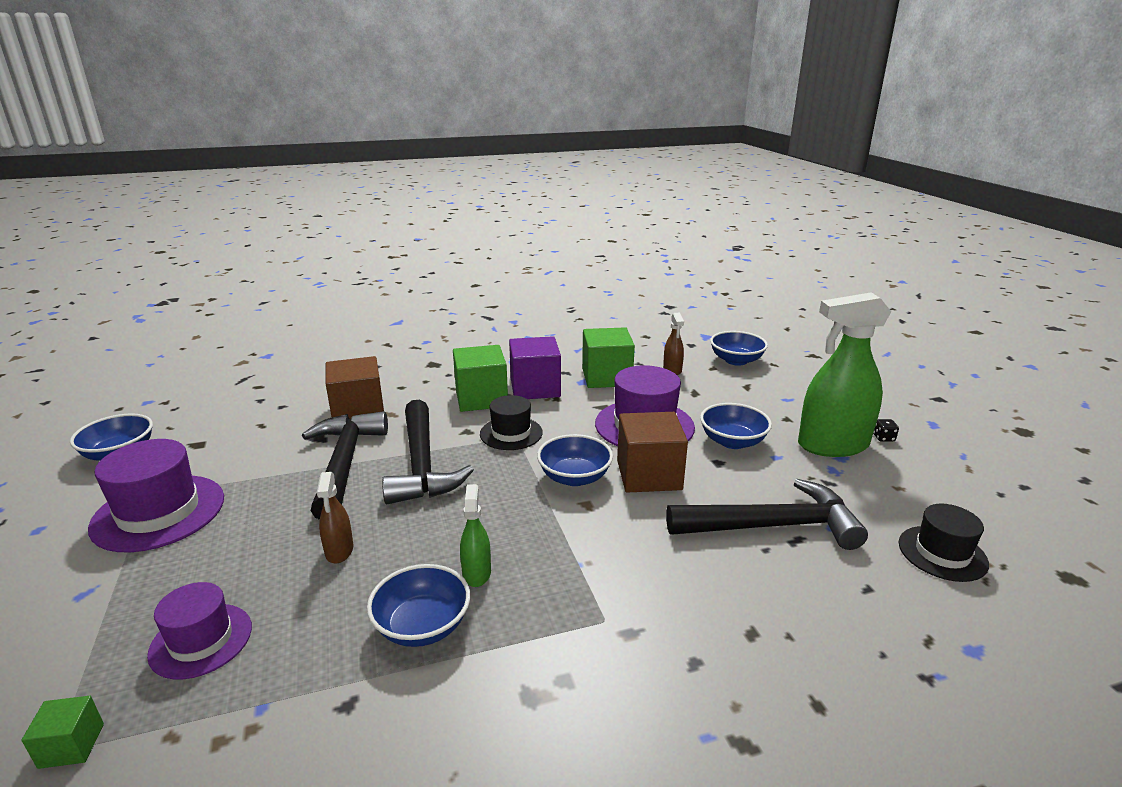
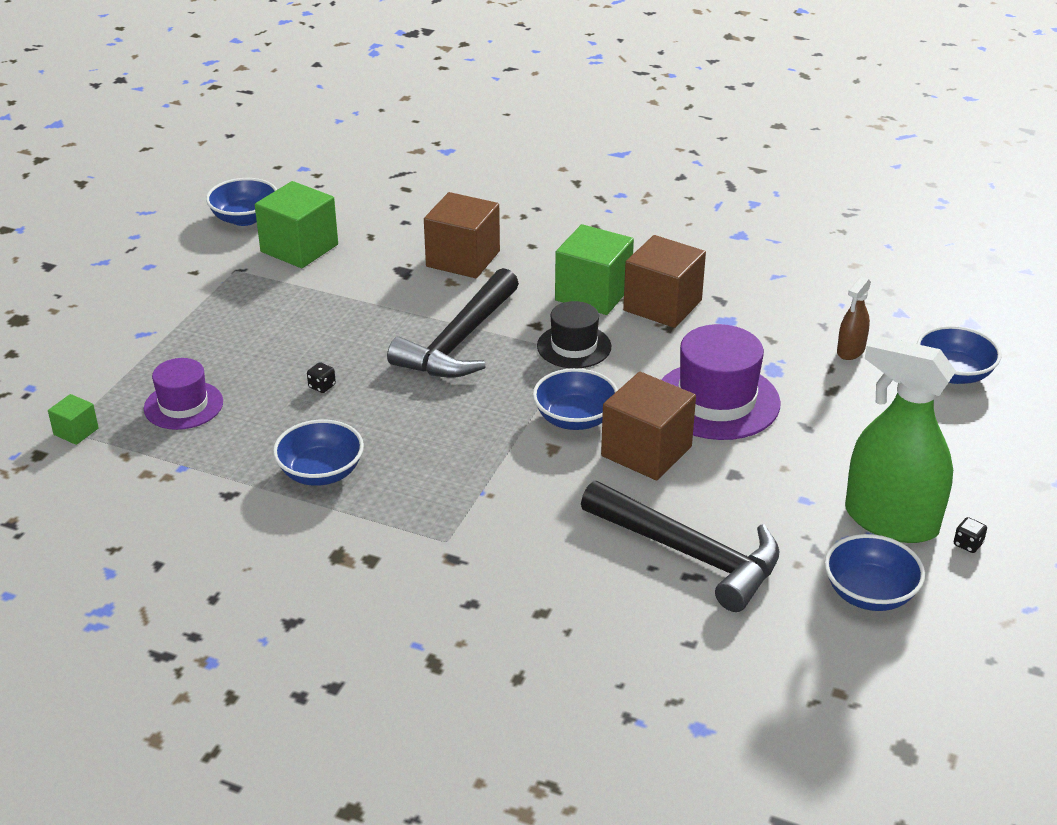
camera: 40 degrees right, 10 degrees up
(159, 512) = (231, 289): purple hat -> none
(339, 551) = (322, 386): brown spray bottle -> black dice
(344, 463) = (399, 309): black hammer -> none
(476, 573) = (398, 456): green spray bottle -> none
(535, 388) = (662, 305): purple cube -> brown cube
(606, 377) = (759, 326): green cube -> green cube (299, 248)
(732, 441) = (784, 462): blue bowl -> blue bowl (869, 593)
(942, 553) = (813, 662): black hat -> none

